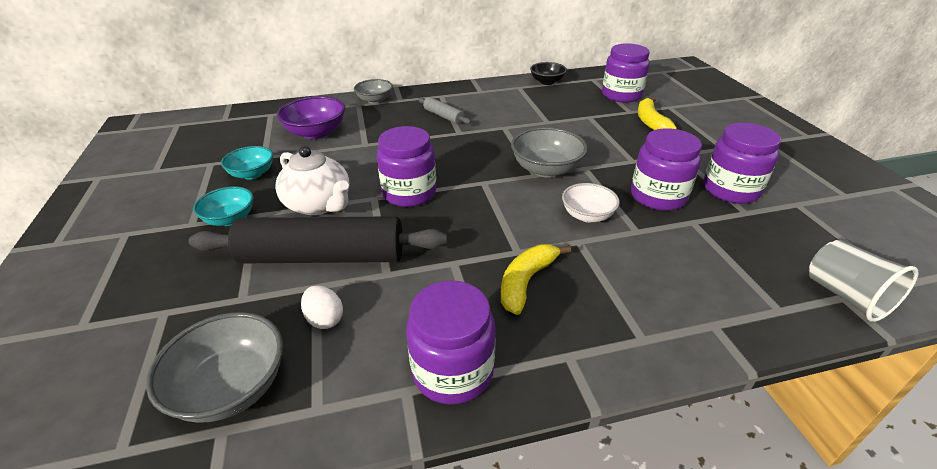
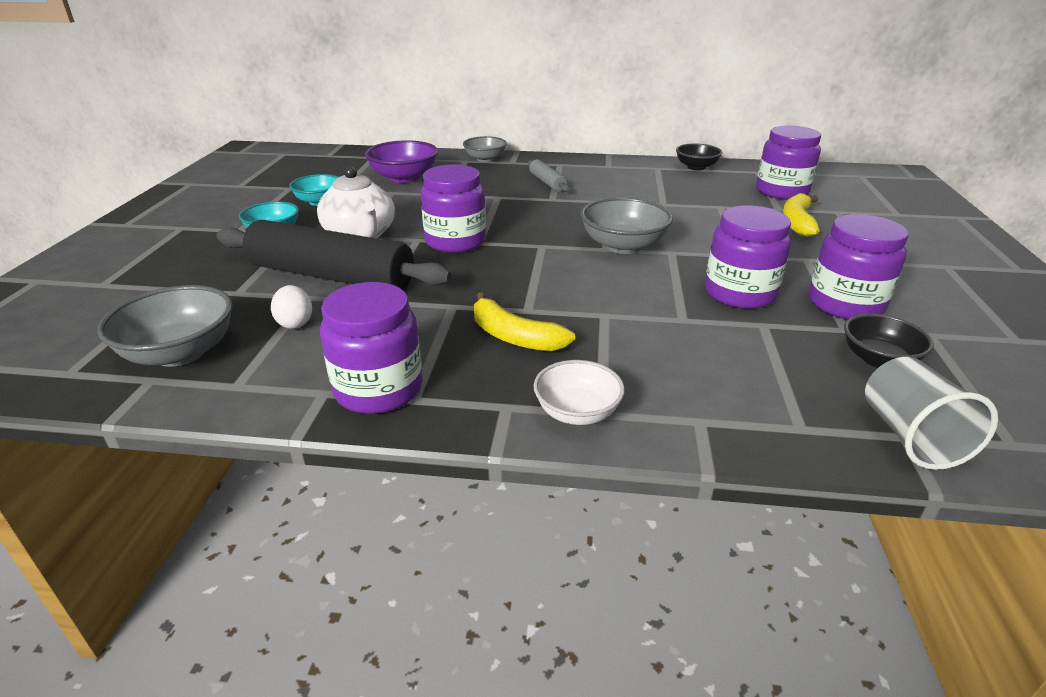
camera: 20 degrees right, 5 degrees down
(526, 282) = (514, 337): yellow banana -> yellow banana turned 105 degrees counterclockwise
(587, 215) = (635, 294): white bowl -> white bowl (577, 412)
(783, 234) = (878, 359): none -> black bowl

